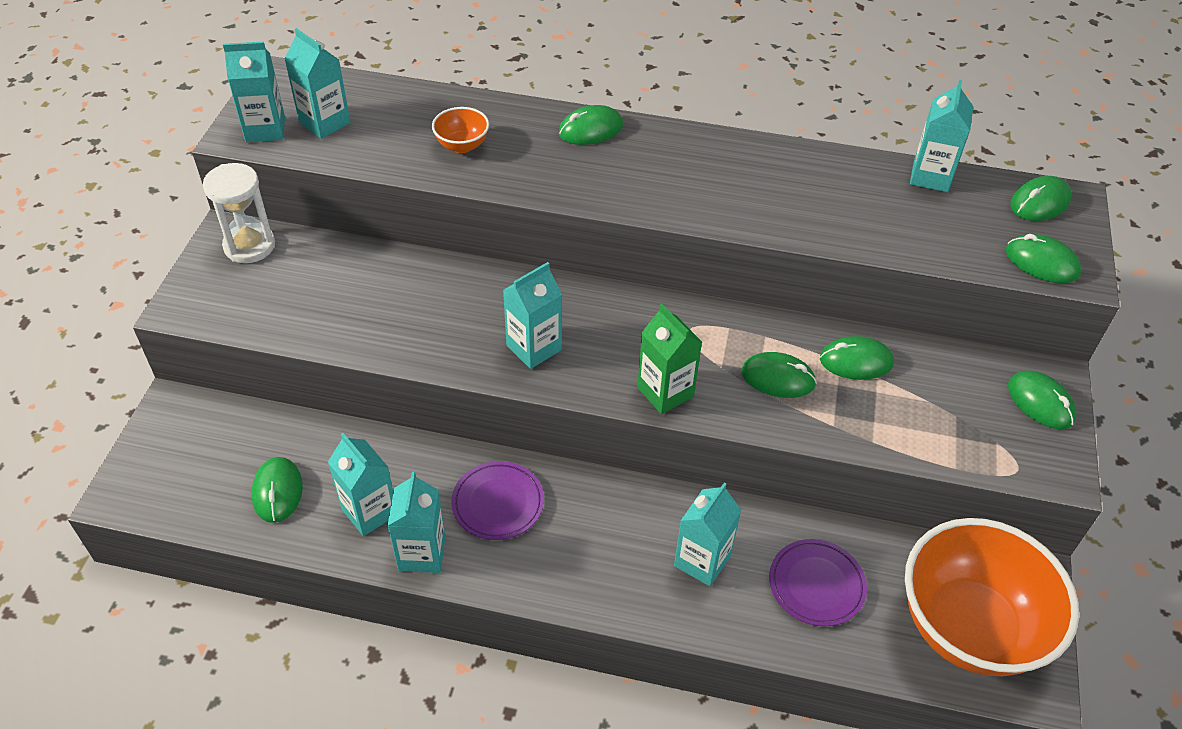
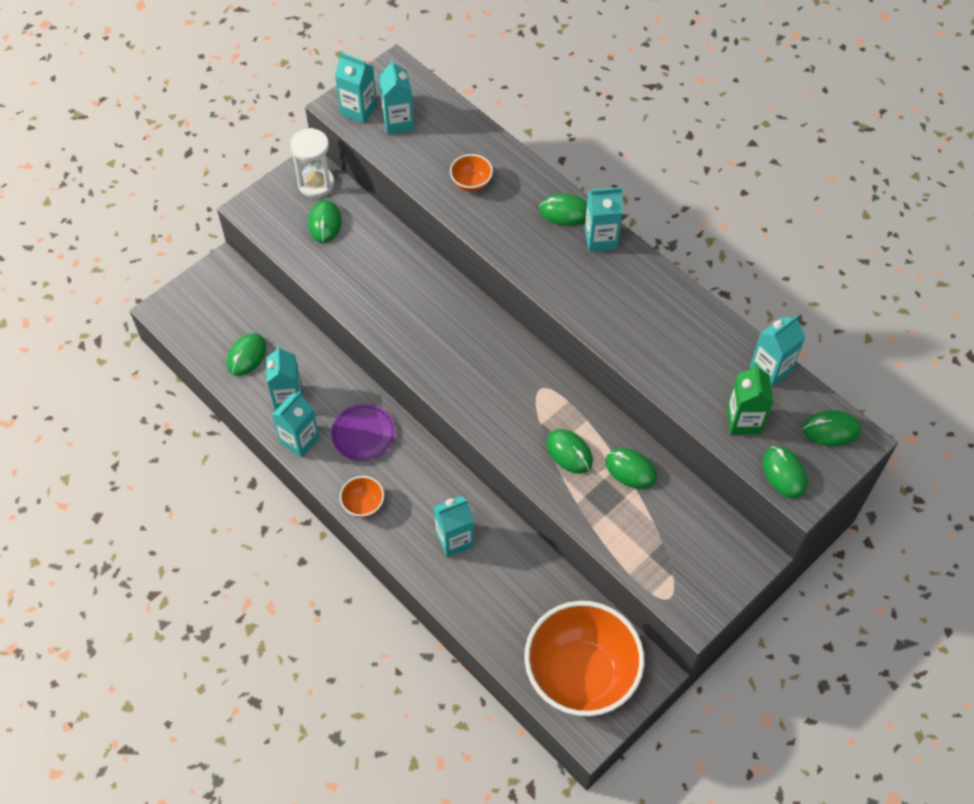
camera: 35 degrees right, 10 degrees up
(534, 348) = (434, 348): turquoise carton -> turquoise carton (600, 238)
(561, 584) = (363, 504): none -> orange bowl
(665, 392) = (491, 422): green carton -> green carton (744, 421)
(816, 585) = (510, 594): purple plate -> none
(1040, 402) = (728, 566): green mouse -> green mouse (324, 223)

